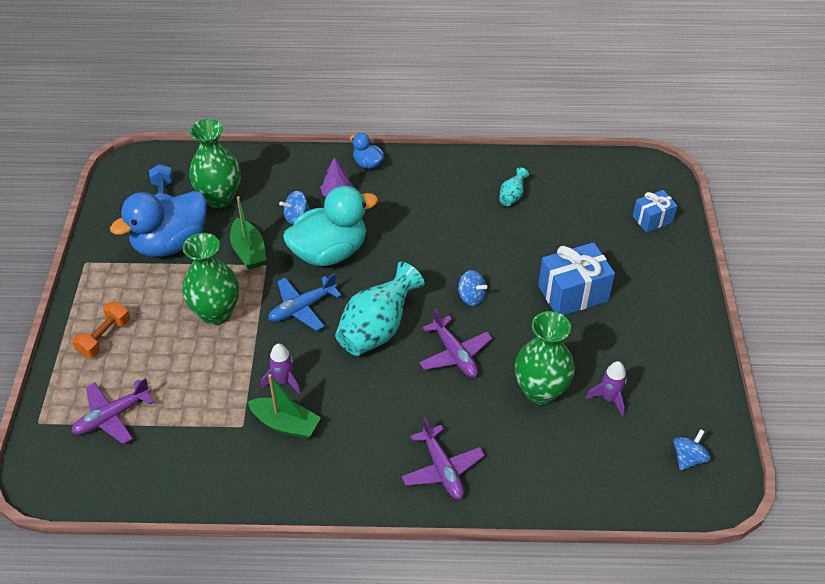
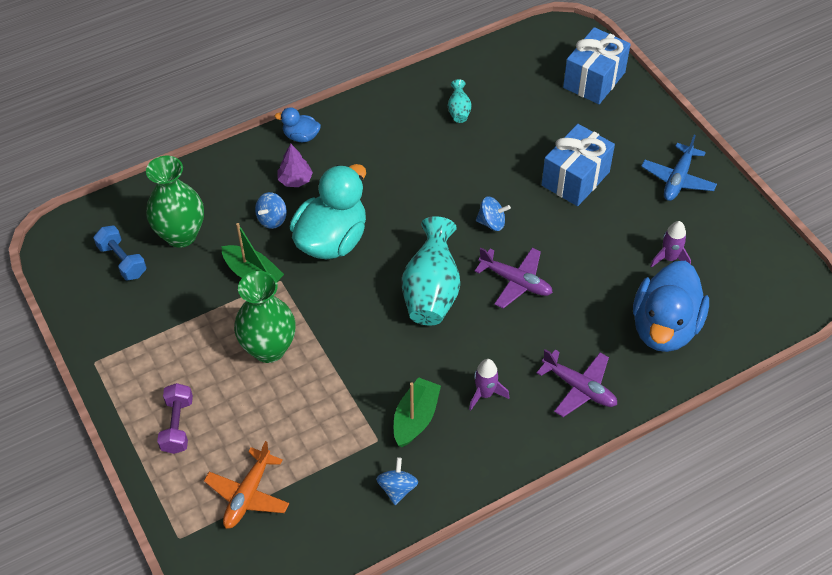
camera: 30 degrees left, 5 degrees up
(104, 338) = (177, 425): orange dumbbell -> purple dumbbell
(112, 416) = (248, 494): purple plane -> orange plane
(170, 243) = (168, 303): blue duck -> blue duck (664, 327)
(284, 381) = (383, 380): purple rocket -> purple rocket (485, 394)
(285, 424) = (415, 418): green boat -> green boat turned 60 degrees counterclockwise
(302, 308) = (347, 305): blue plane -> blue plane (677, 179)
(540, 391) = (610, 279): green vase -> none
(652, 219) = (594, 80): blue gift -> blue gift, size x1.67
(688, 458) = (763, 278): blue spinning top -> blue spinning top (397, 488)

